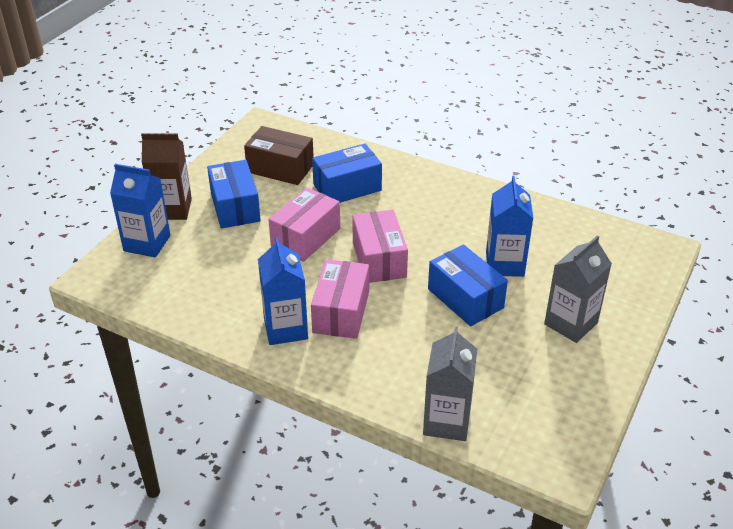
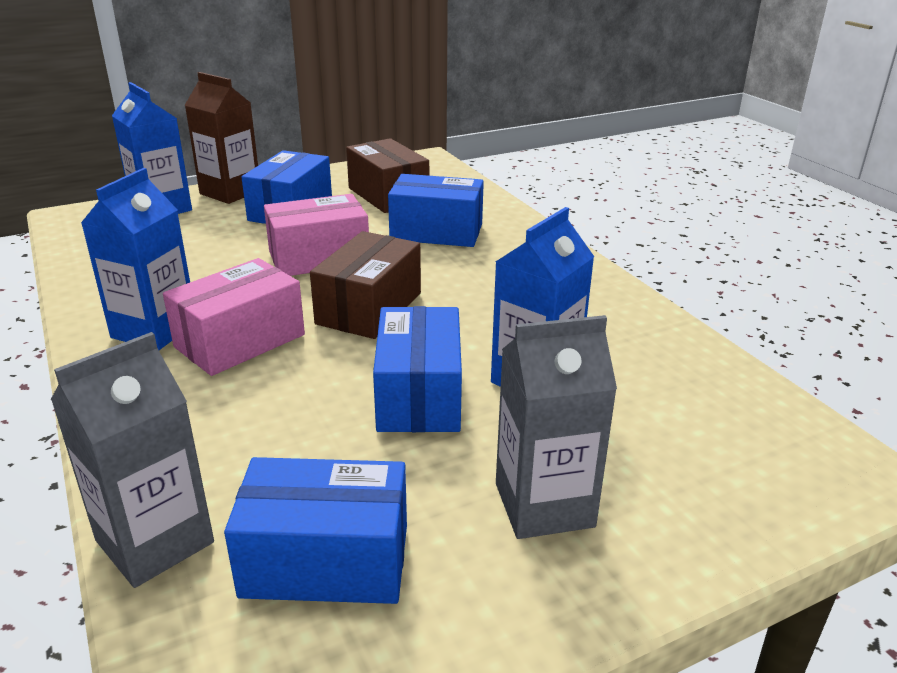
camera: 35 degrees right, 10 degrees down
(379, 259) = (369, 308): pink box -> brown box
(520, 390) = (326, 560): none -> blue box

